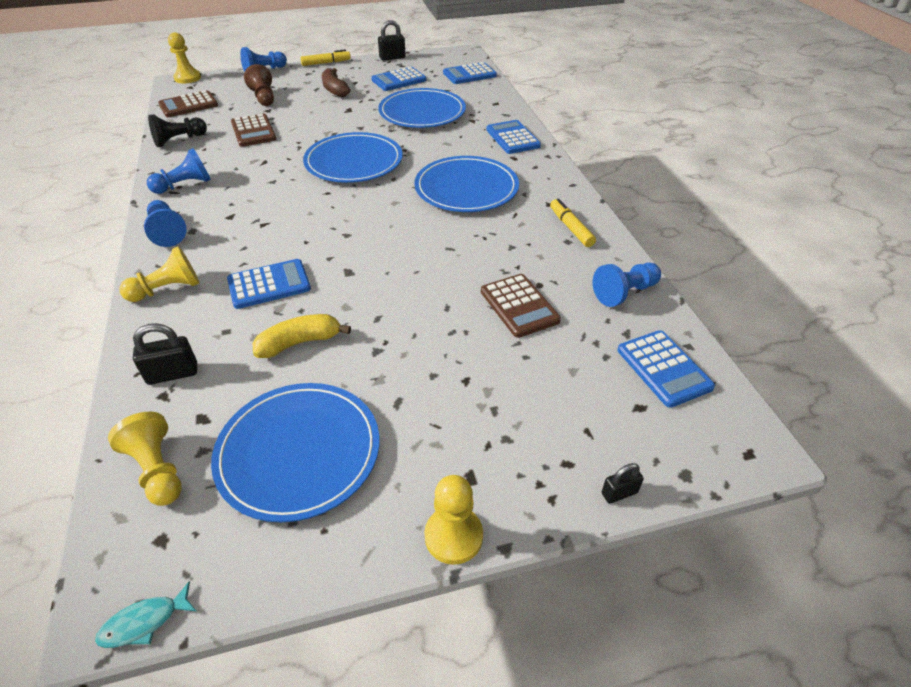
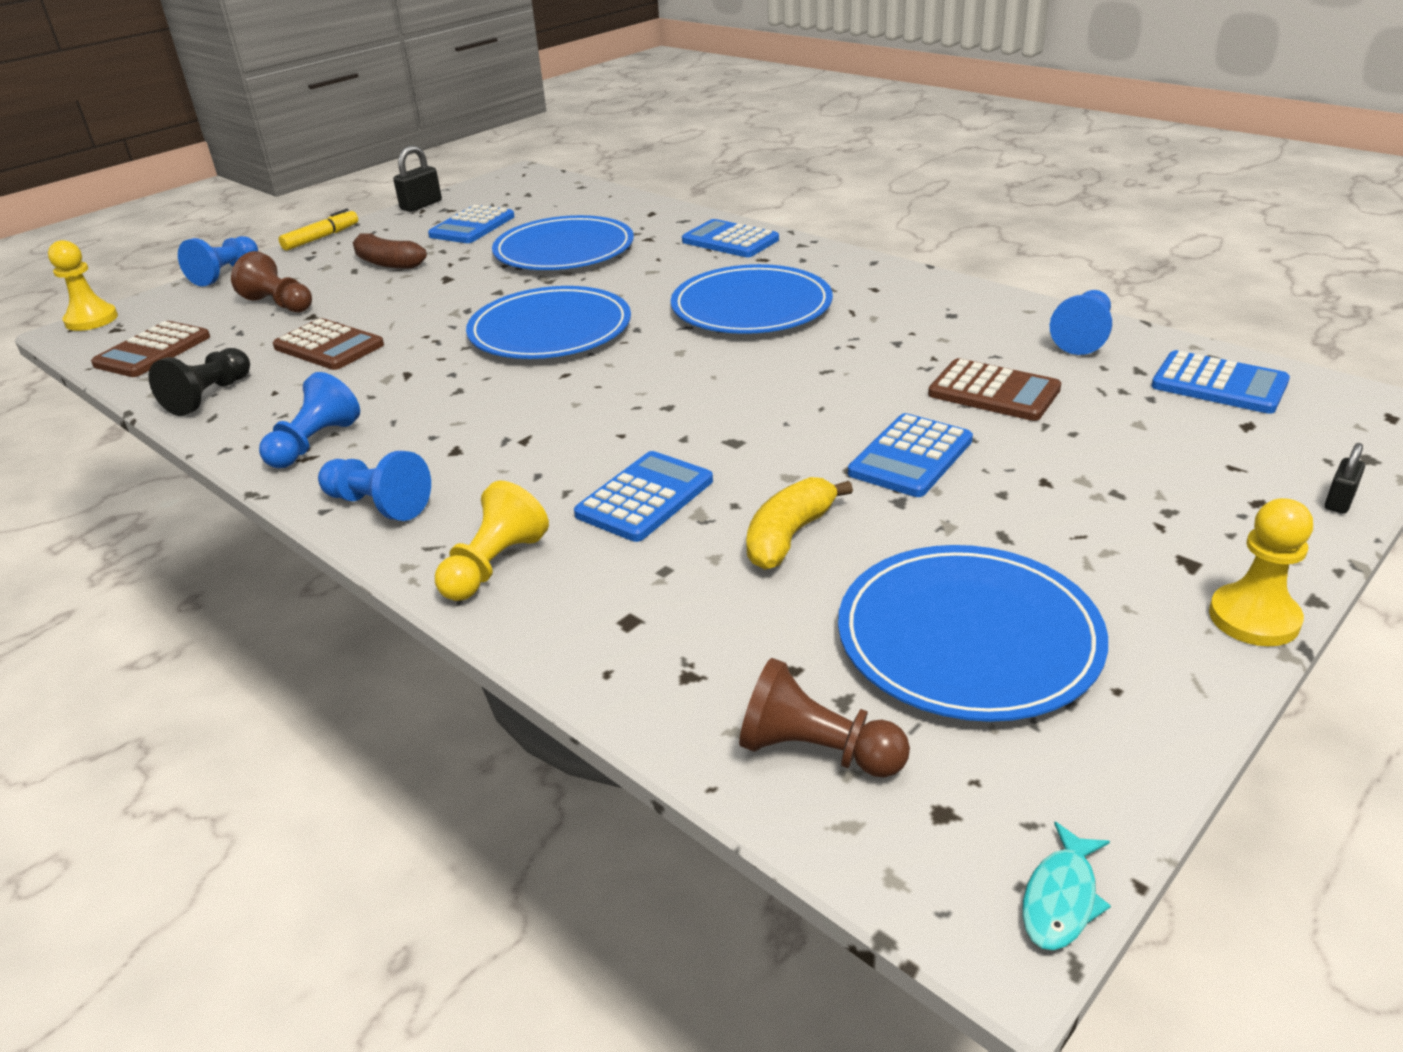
camera: 30 degrees left, 10 degrees down
(157, 470) = (816, 751): yellow pawn -> brown pawn
(172, 374) = (663, 647): black padlock -> none
(469, 74) = (567, 194): blue calculator -> blue calculator (910, 457)
(571, 228) = (936, 301): yellow marker -> none

